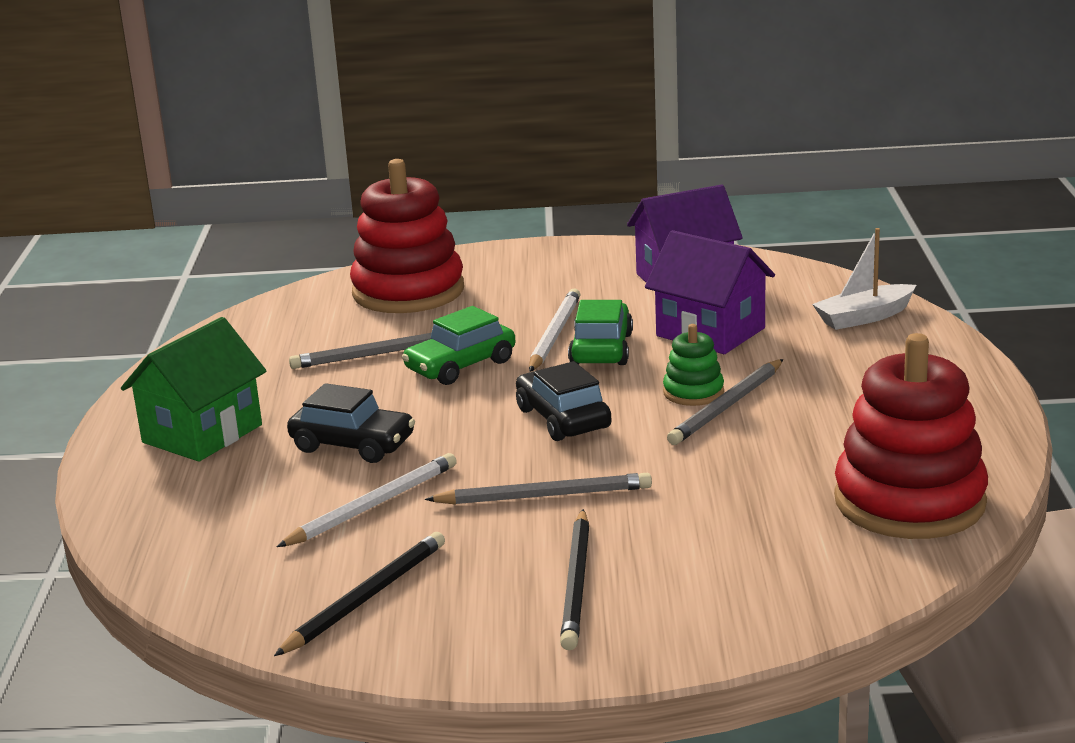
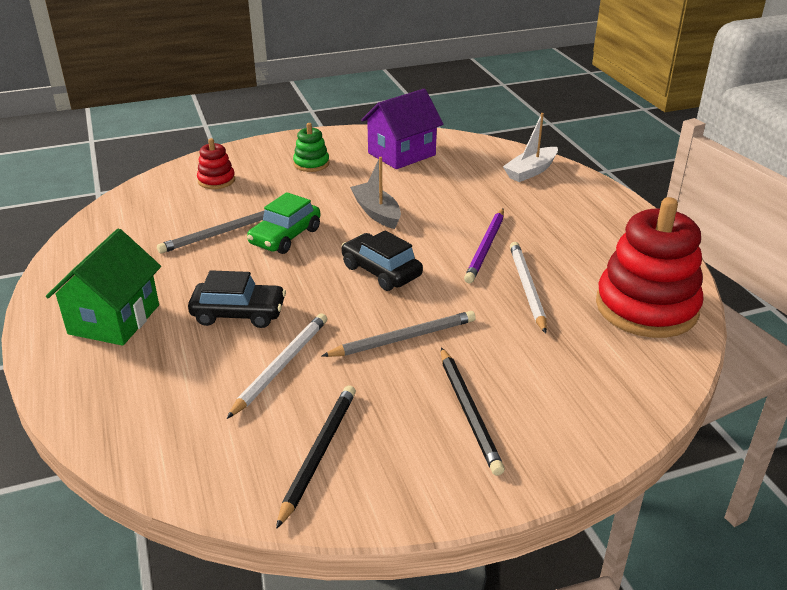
camera: 20 degrees left, 10 degrees up
(408, 291) = (216, 180): red stacking toy -> red stacking toy, size x0.47
(554, 334) = (338, 204): white pencil -> white pencil (527, 288)
(601, 349) = (376, 212): green car -> grey boat
(693, 392) = (457, 239): green stacking toy -> green stacking toy (311, 164)
(710, 332) = (441, 192): purple house -> none
(727, 406) = (486, 248): grey pencil -> purple pencil

